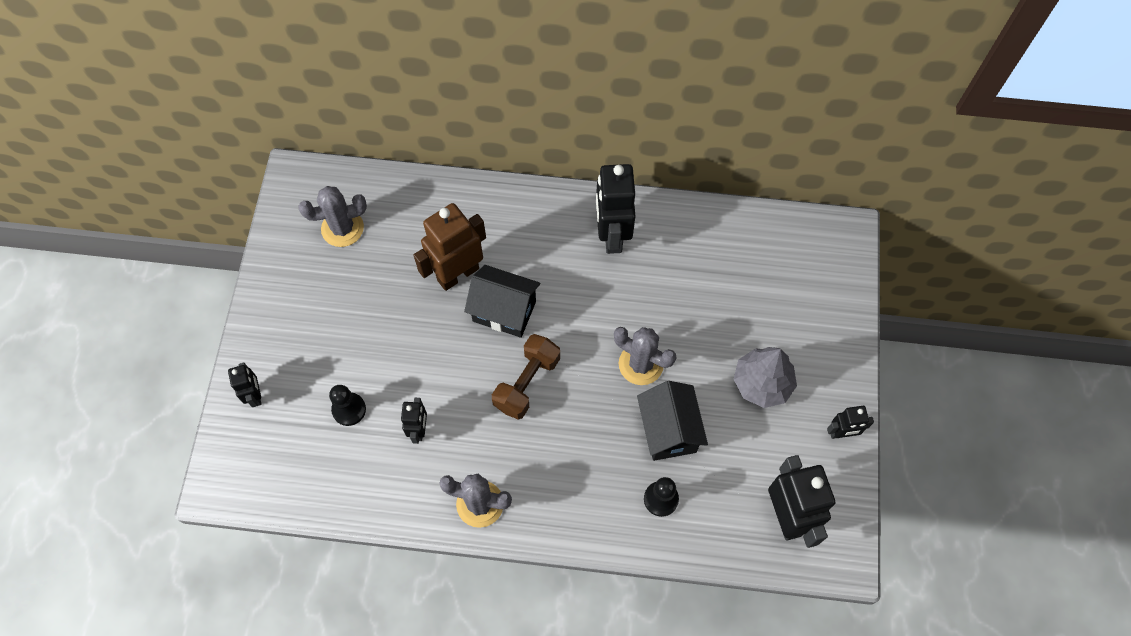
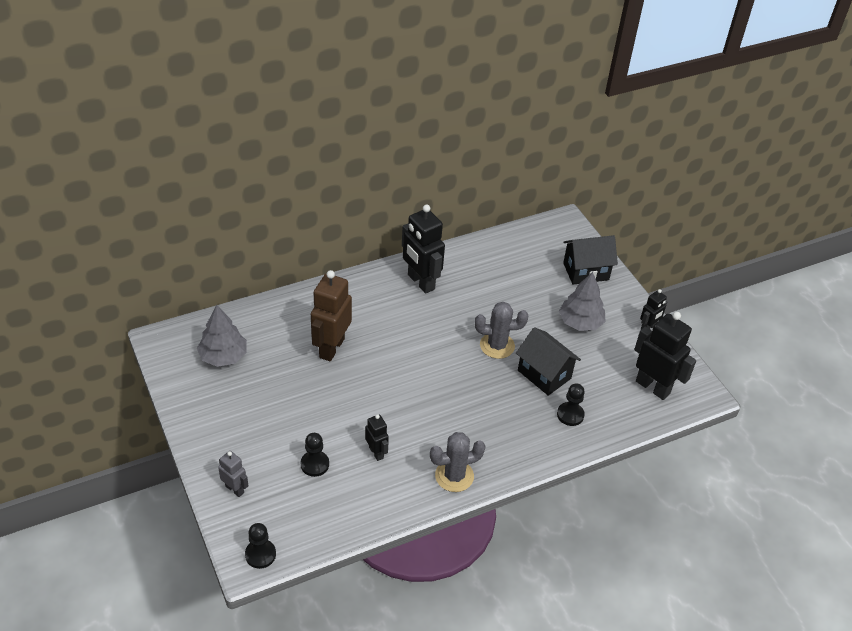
camera: 35 degrees left, 20 degrees down
(232, 484) = (260, 554): none -> black pawn
(255, 395) = (235, 489): black robot -> grey robot
(342, 228) = (223, 356): grey cactus -> grey tree
(504, 311) = (381, 355): black house -> black house (586, 271)
(527, 383) = (430, 390): brown dumbbell -> none

